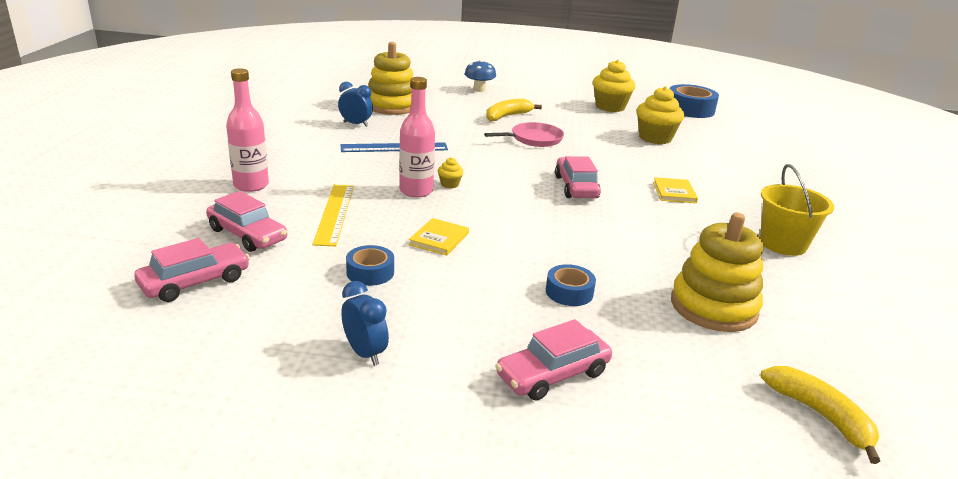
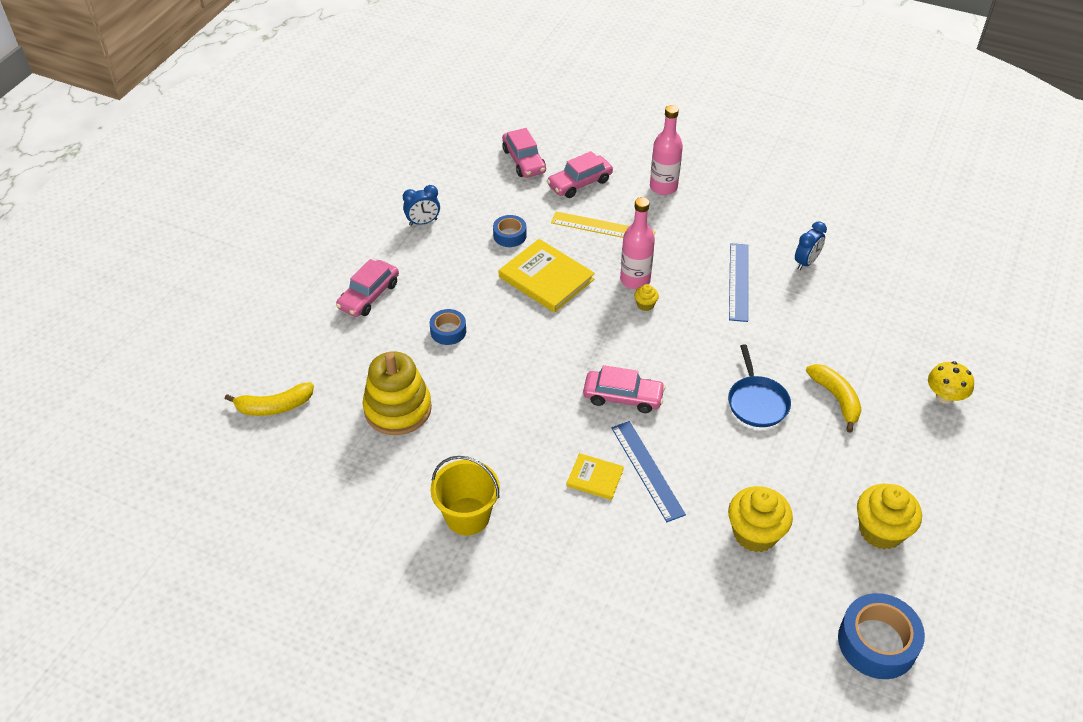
camera: 110 degrees right, 20 degrees up
(392, 106) = (868, 299): yellow stacking toy -> none
(439, 239) = (546, 278): yellow book -> yellow book, size x1.82
(479, 89) = (944, 396): blue mushroom -> yellow mushroom
(534, 139) = (757, 402): pink pan -> blue pan
(553, 374) = (369, 295): pink car -> pink car turned 135 degrees counterclockwise
(642, 173) = (647, 470): none -> blue ruler

